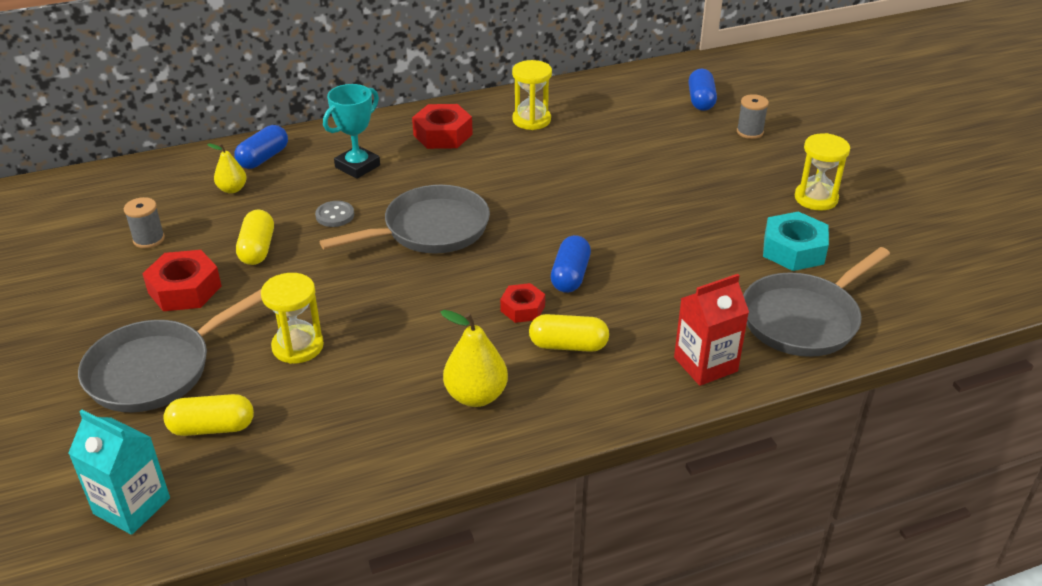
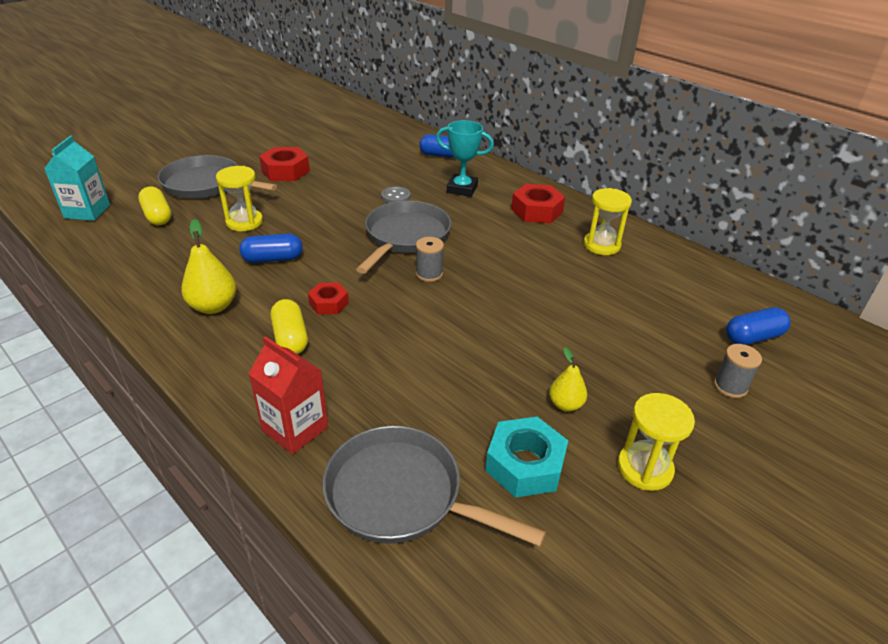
camera: 65 degrees right, 0 degrees up
(149, 239) = (329, 147): grey spool -> grey spool (429, 274)
(232, 189) = (399, 156): yellow pear -> yellow pear (565, 404)
(257, 249) = (340, 181): yellow capsule -> none
(430, 230) = (405, 237): grey pan -> grey pan turned 105 degrees counterclockwise
(570, 276) = (386, 318): blue capsule -> blue capsule (273, 259)

